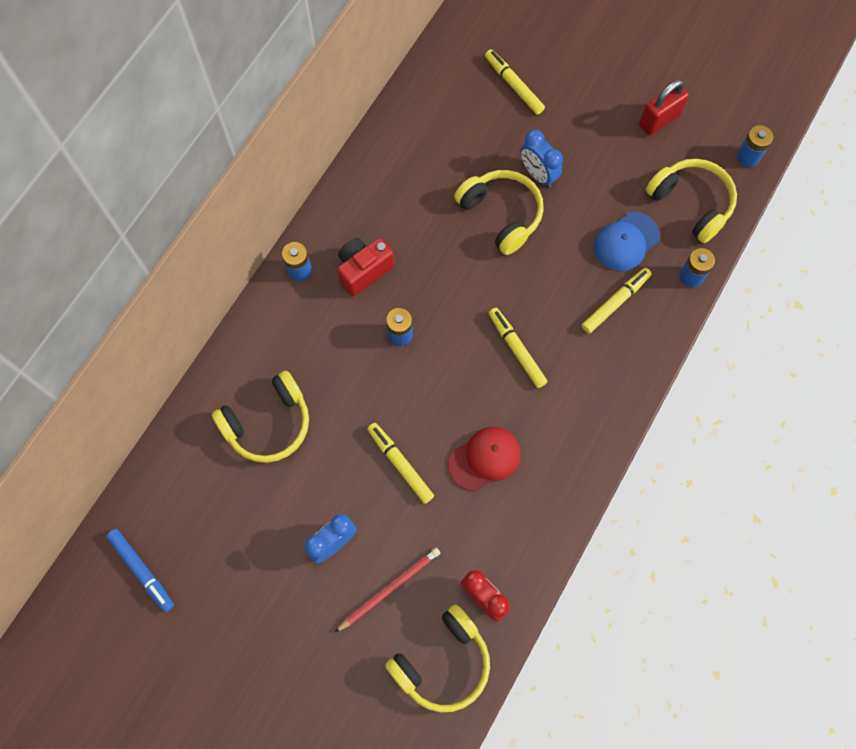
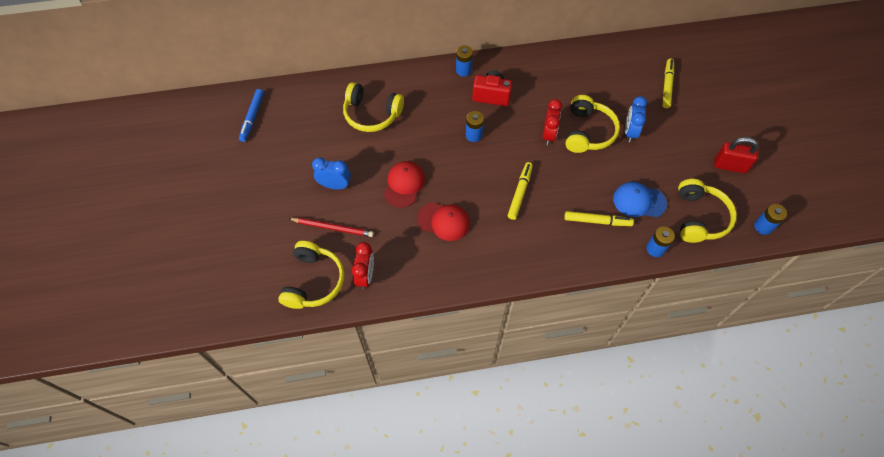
camera: 50 degrees right, 10 degrees down
(400, 464) = (404, 185): yellow marker -> red cap
(442, 662) = (313, 281): yellow headphones -> yellow headphones turned 90 degrees counterclockwise
(469, 257) = (548, 135): none -> red clock

